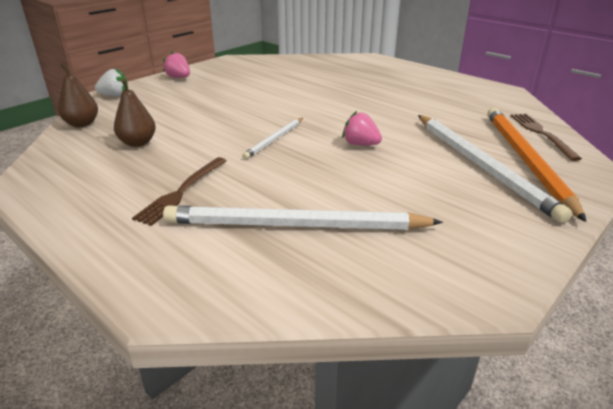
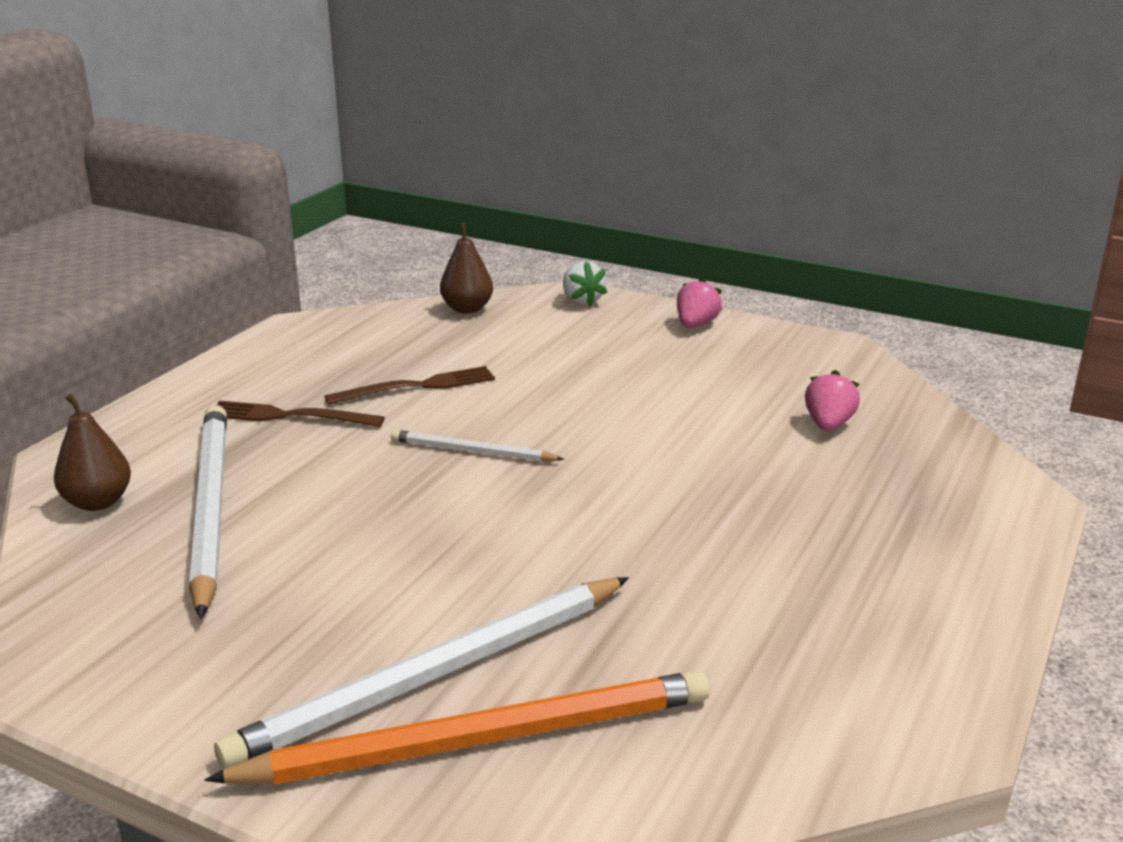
camera: 75 degrees right, 5 degrees down
(138, 143) = (421, 357): brown pear -> brown pear (98, 502)
(360, 144) = (483, 532): pink strawberry -> pink strawberry (828, 425)
(541, 134) = (641, 779): brown fork -> brown fork (417, 387)

